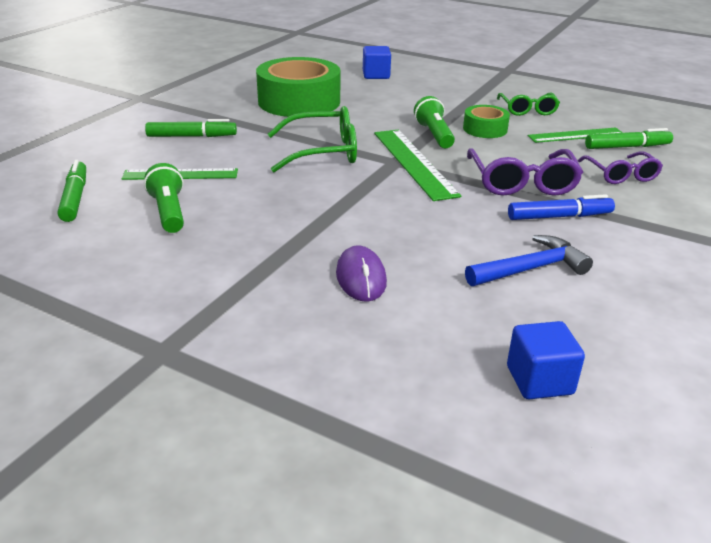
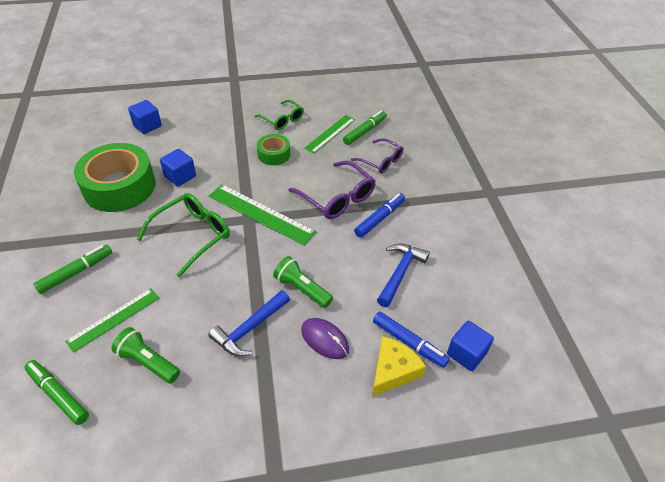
camera: 40 degrees left, 15 degrees up
(291, 233) = (250, 329): none -> blue hammer
(364, 113) = (180, 176): none -> blue cube
(411, 342) = (393, 371): none -> yellow cheese
(434, 135) = (248, 177): green flashlight -> green flashlight (302, 289)
(465, 330) = (409, 343): none -> blue marker

